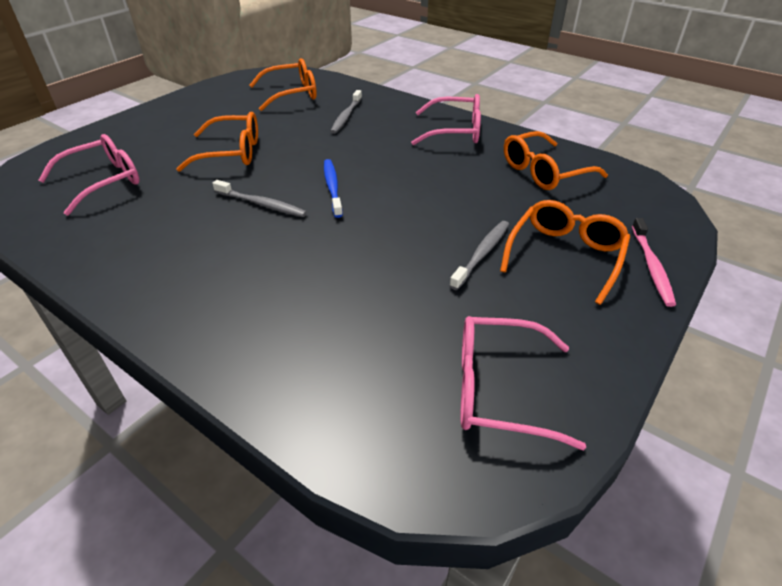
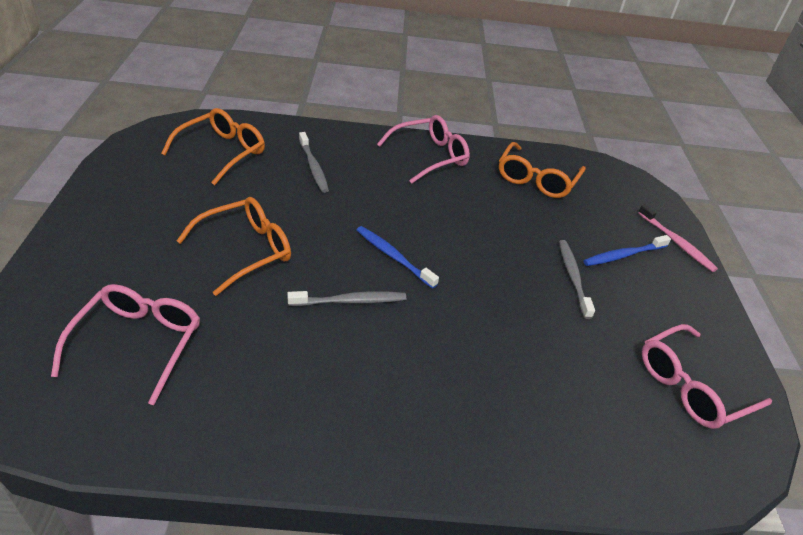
camera: 40 degrees left, 0 degrees up
(565, 255) = (623, 255): orange glasses -> blue toothbrush

